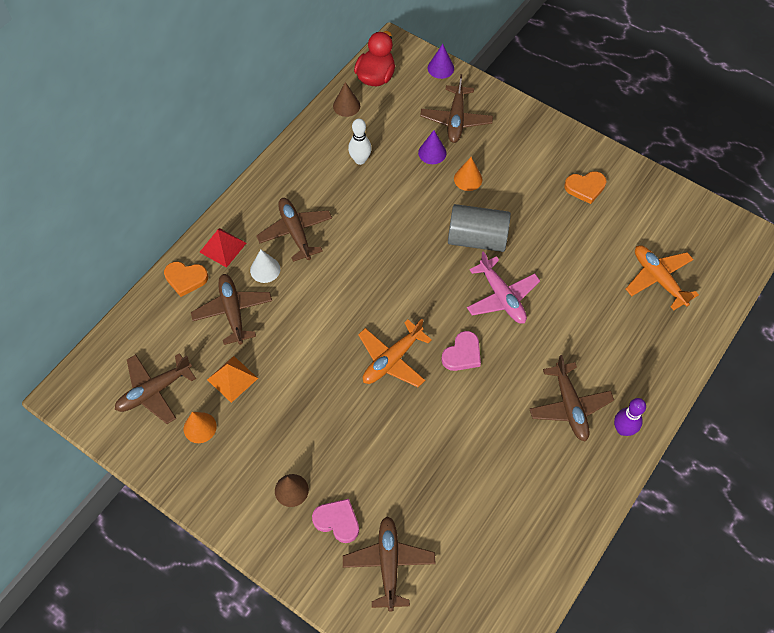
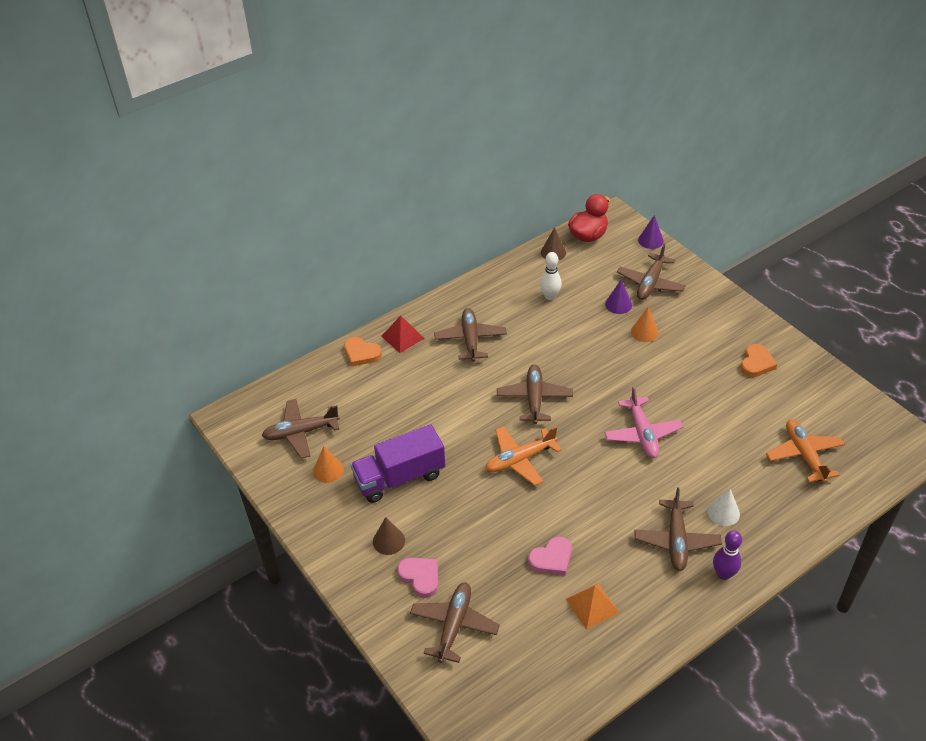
camera: 20 degrees right, 15 degrees down
(232, 378) = (371, 439): orange pyramid -> orange pyramid (592, 605)
(233, 312) = (392, 388): brown plane -> brown plane (534, 398)
(265, 269) = (432, 362): white cone -> white cone (723, 512)
(277, 414) = (399, 477): none -> purple truck
(462, 354) = (587, 471): pink heart -> pink heart (551, 559)
(477, 238) = (636, 381): grey cylinder -> none
(585, 188) = (756, 363): orange heart -> orange heart turned 75 degrees counterclockwise

